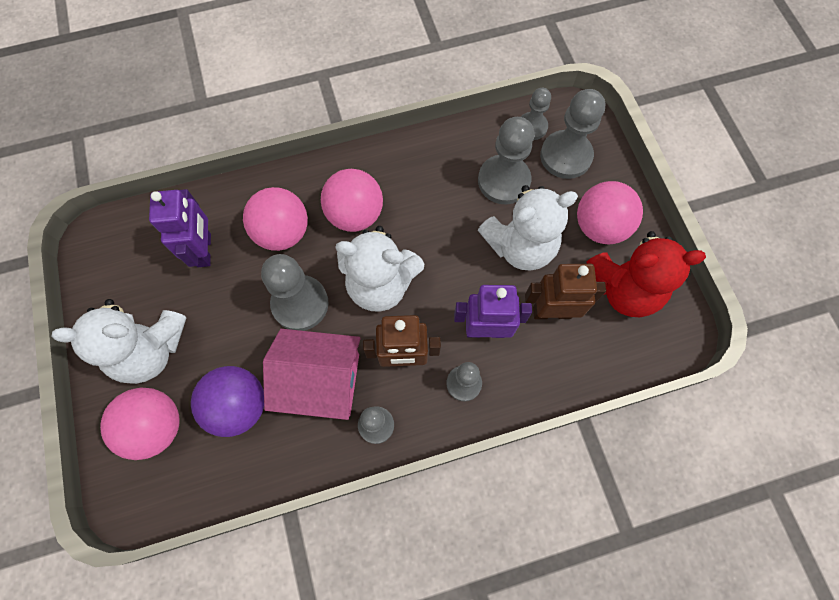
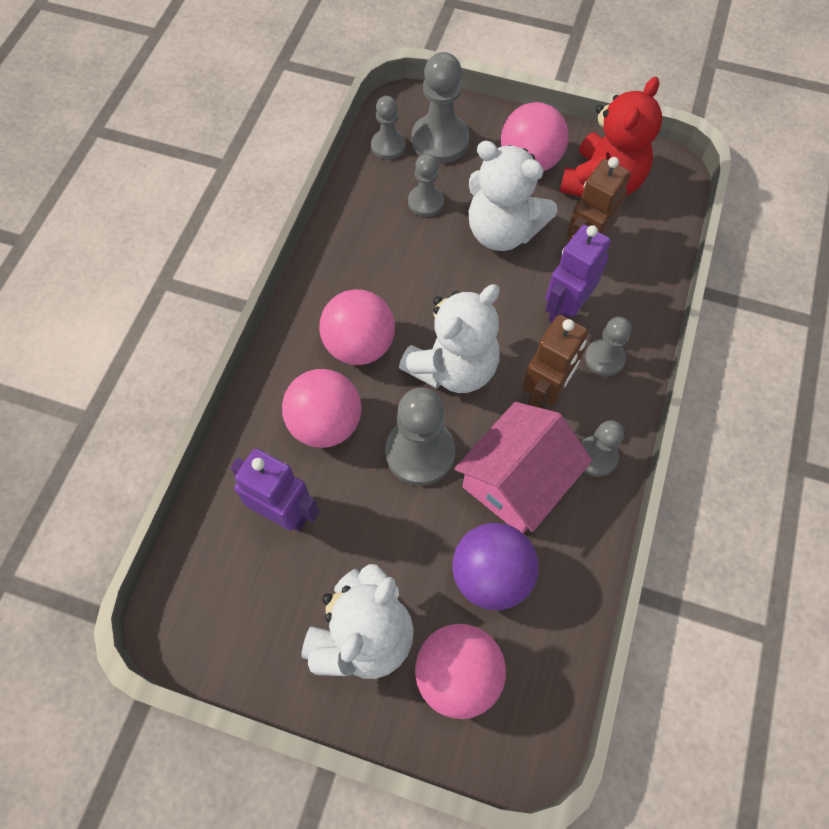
camera: 55 degrees left, 5 degrees down
(503, 181) = (425, 202): grey pawn -> grey pawn, size x0.60
(520, 246) = (502, 231): white teddy bear -> white teddy bear turned 105 degrees clockwise

